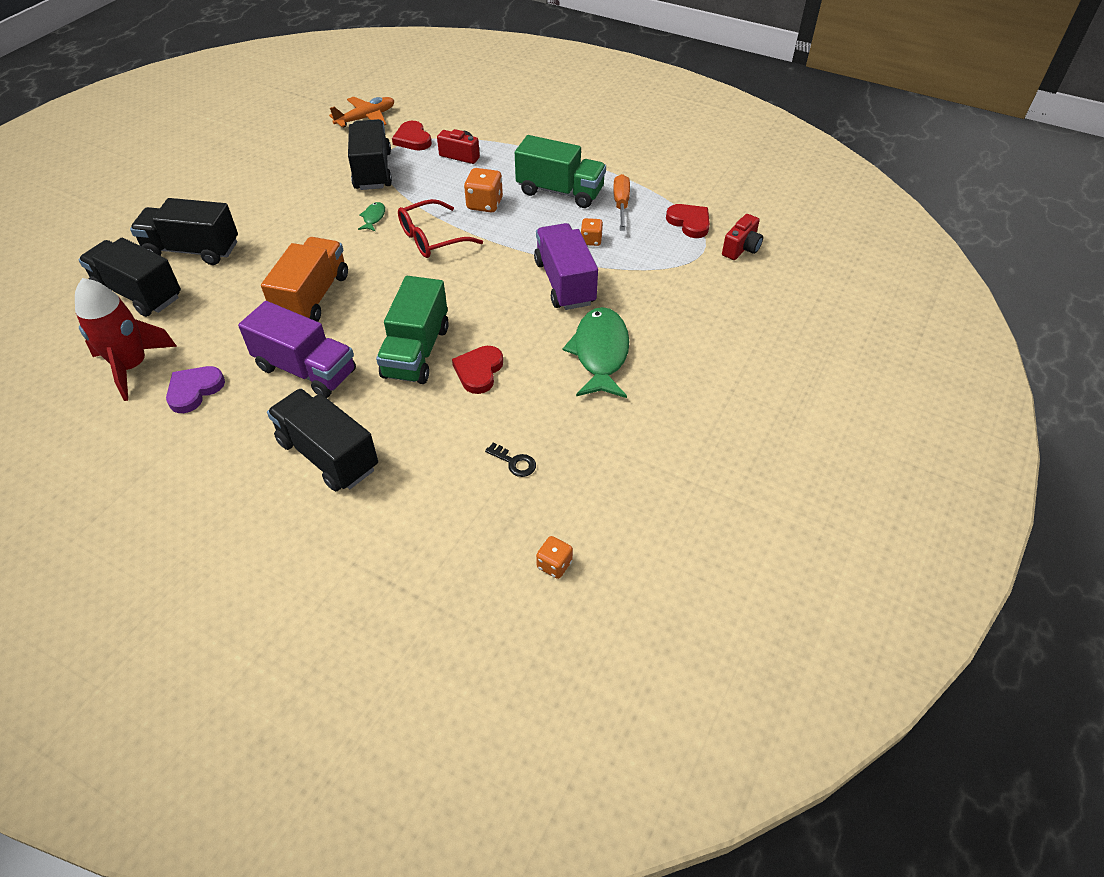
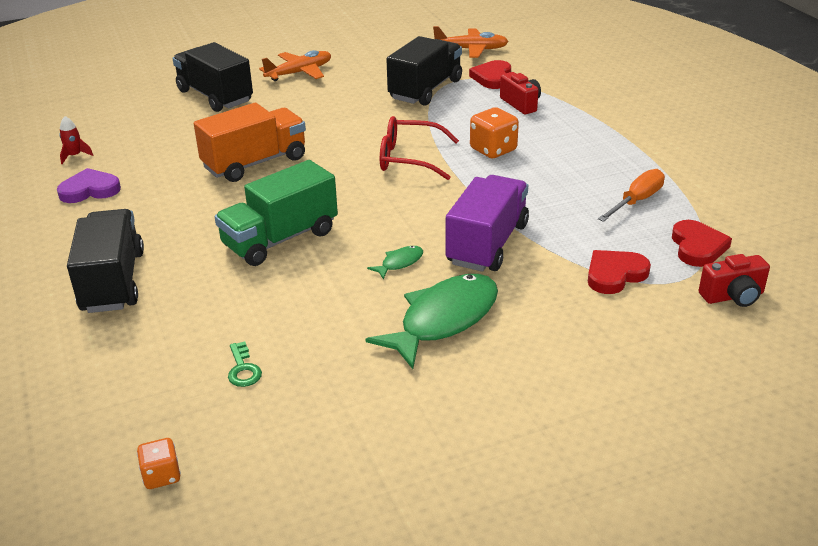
camera: 40 degrees right, 15 degrees down
(132, 366) = (75, 156): red rocket -> red rocket, size x0.41
(139, 293) = (142, 111): black truck -> none
(243, 196) = (300, 73): none -> orange plane
(306, 370) = (180, 212): purple truck -> none
(373, 217) = (380, 124): green fish -> green fish (399, 263)
(479, 371) = (311, 279): red heart -> red heart (615, 274)
(514, 462) = (243, 369): black key -> green key
(560, 191) = (583, 166): green truck -> none
(591, 240) = (562, 219): orange dice -> none

